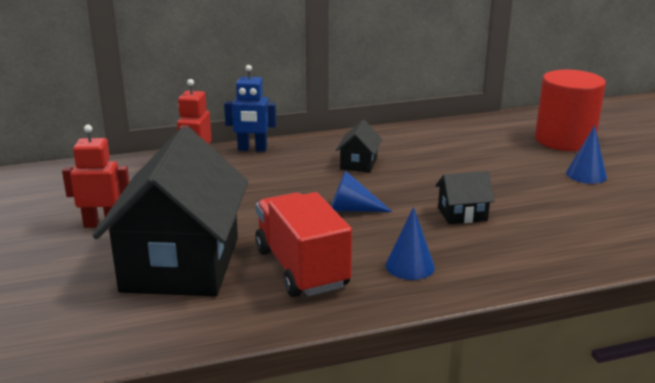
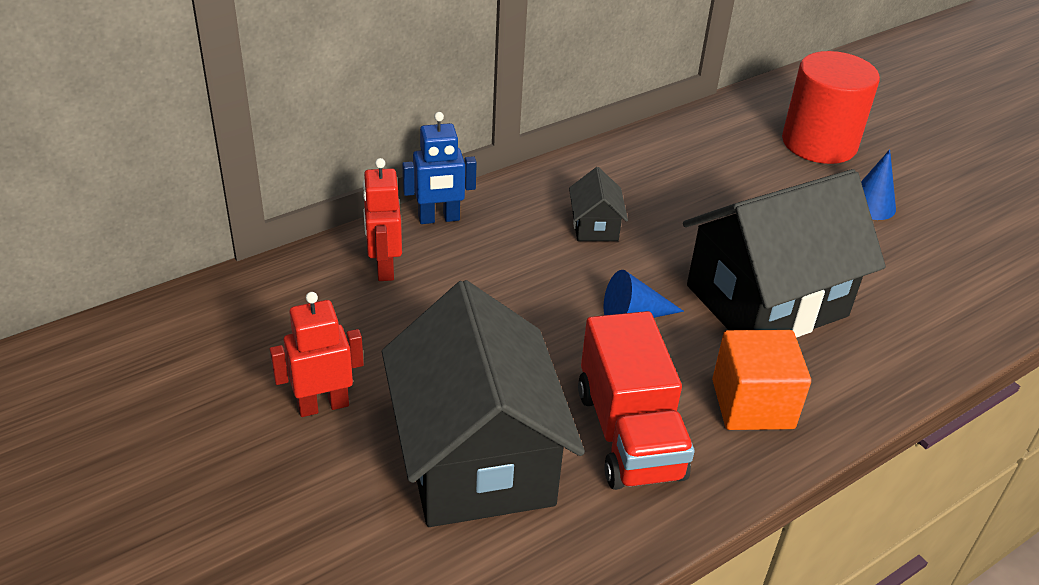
camera: 20 degrees left, 15 degrees up
(301, 268) = (629, 434): red truck -> red truck turned 150 degrees counterclockwise
(410, 266) = (752, 404): blue cone -> orange cube
(462, 214) = (766, 301): black house -> black house, size x2.41

